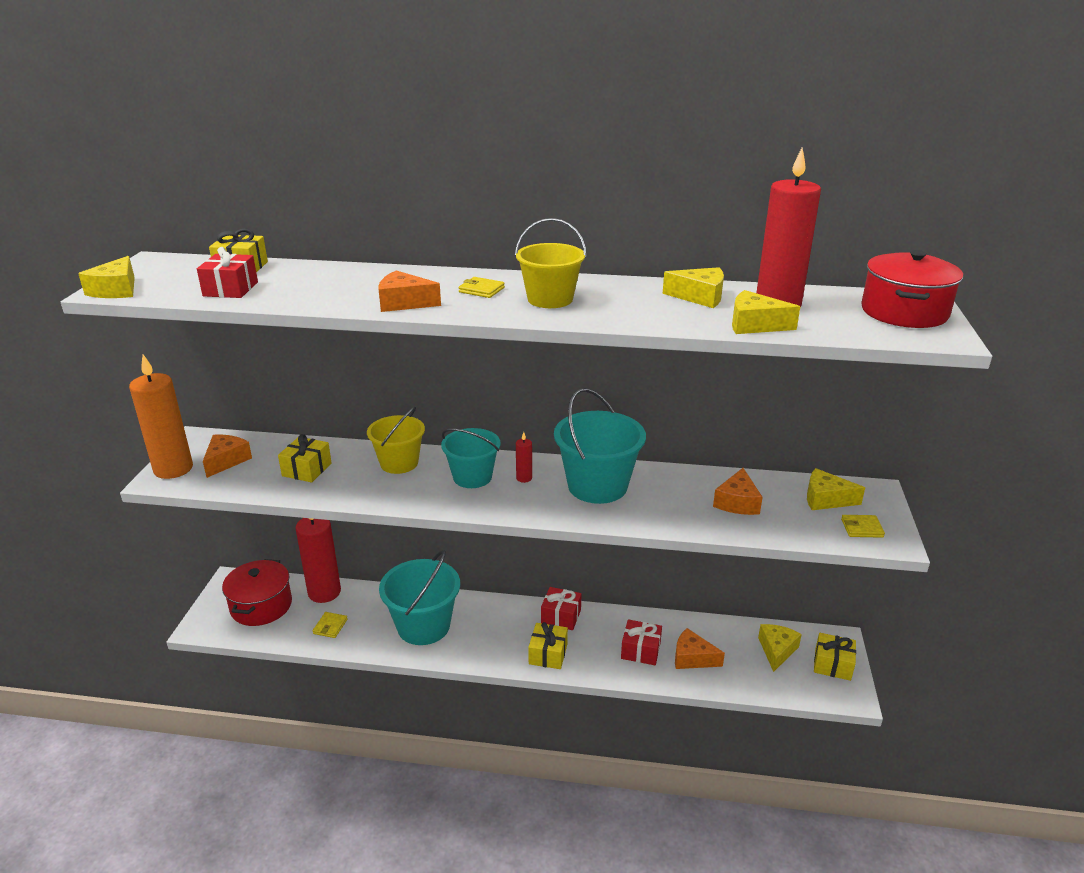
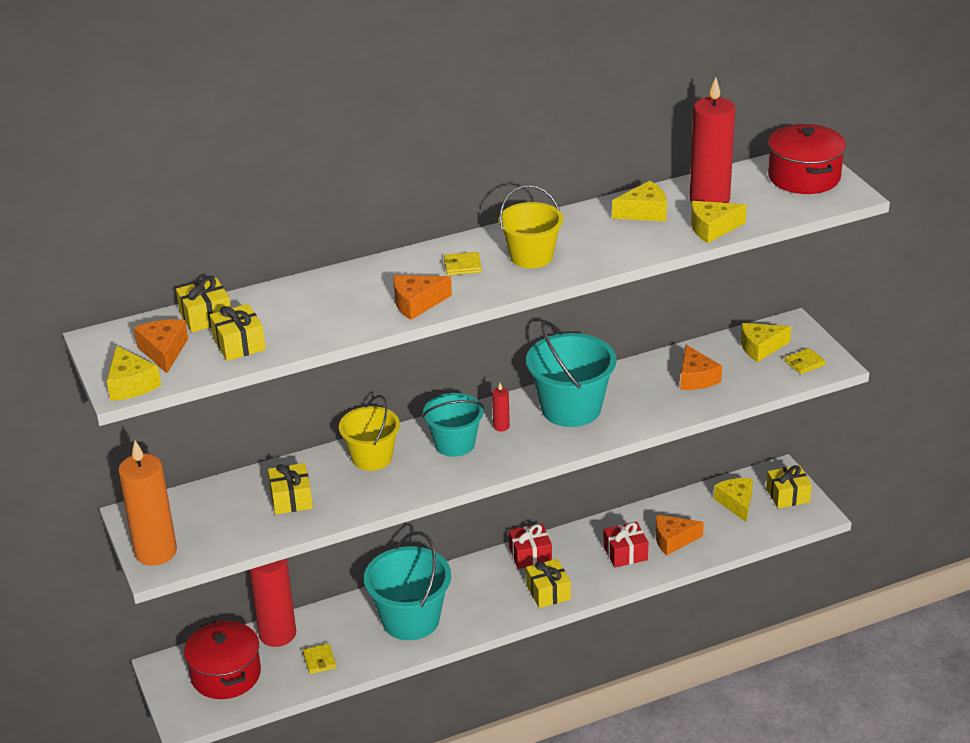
camera: 30 degrees left, 5 degrees up
(226, 461) = (199, 523): orange cheese -> orange cheese (163, 351)
(230, 289) = (239, 344): red gift -> yellow gift

